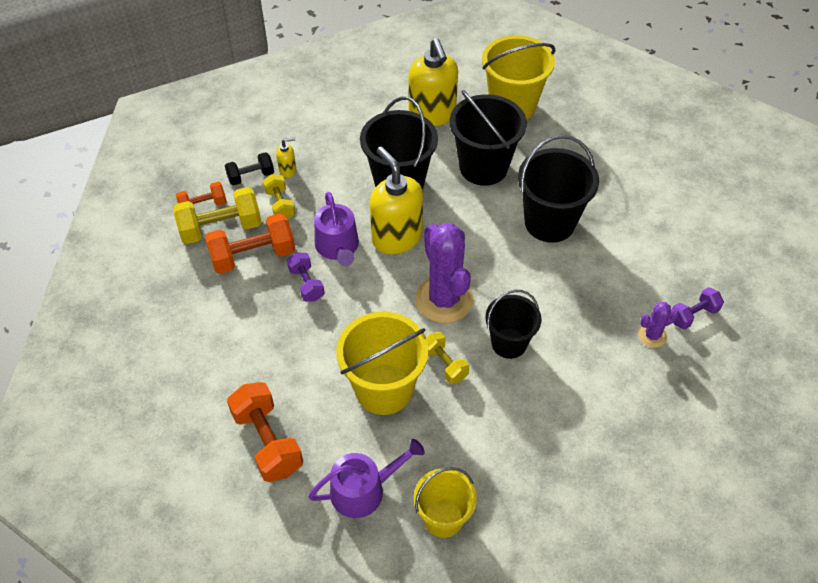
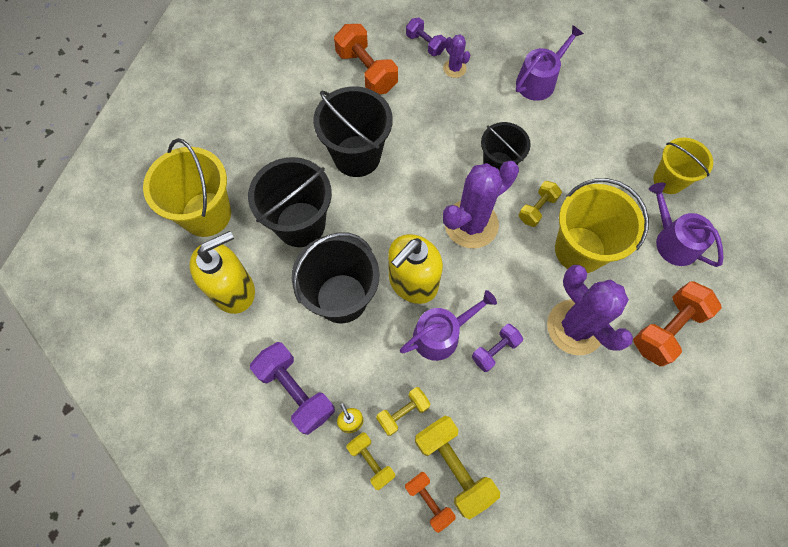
camera: 105 degrees left, 15 degrees up
(251, 176) = (371, 461): black dumbbell -> yellow dumbbell
(253, 256) = (478, 416): orange dumbbell -> orange dumbbell (366, 71)
(302, 357) = (575, 327): none -> purple cactus
(328, 140) = (296, 391): none -> purple dumbbell
(620, 421) = (539, 80): none -> purple watering can

